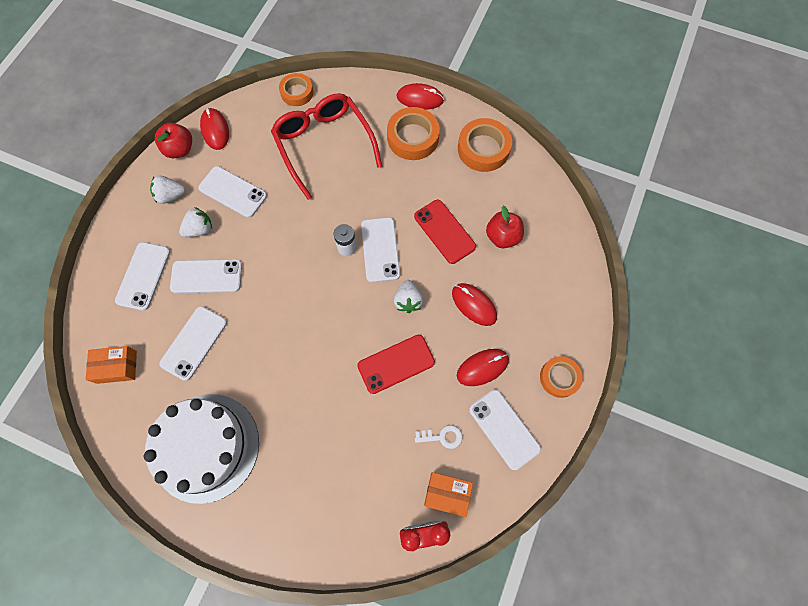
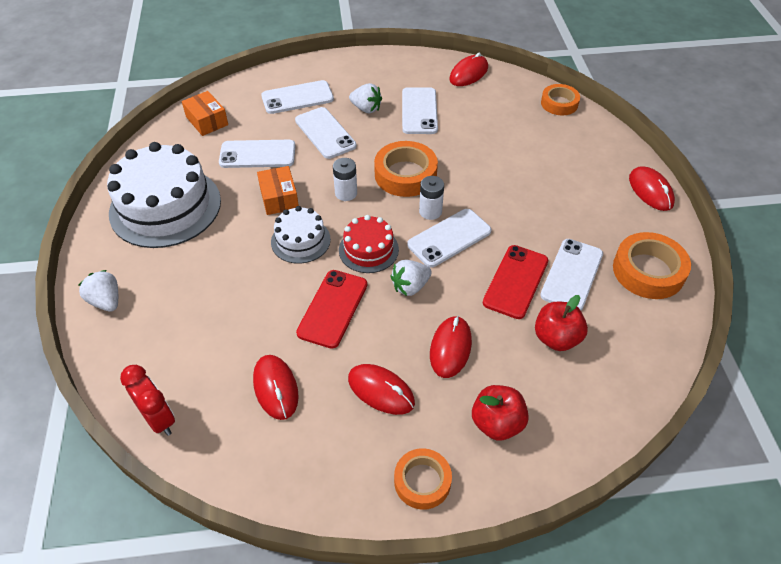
camera: 60 degrees right, 20 degrees down
(171, 196) = (383, 78): white strawberry -> white strawberry (106, 301)
(180, 149) = (430, 63): red apple -> red apple (497, 423)
(288, 296) = (346, 193): none -> white battery
(316, 355) = (300, 240): none -> white cake
(324, 145) = (523, 146): red glasses -> none
(356, 310) = (368, 250): none -> red cake
(396, 364) = (332, 308): red phone -> red phone turned 75 degrees clockwise
(413, 138) = (599, 206): orange tape -> orange tape (405, 174)
(442, 437) = (275, 388): white key -> red mouse
(447, 493) = (212, 422): orange box -> orange box (279, 198)
(504, 429) = (320, 447): white phone -> white phone (572, 274)

